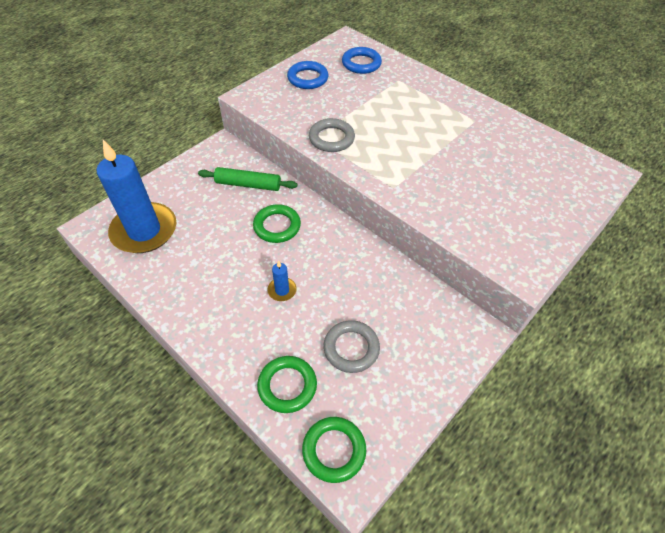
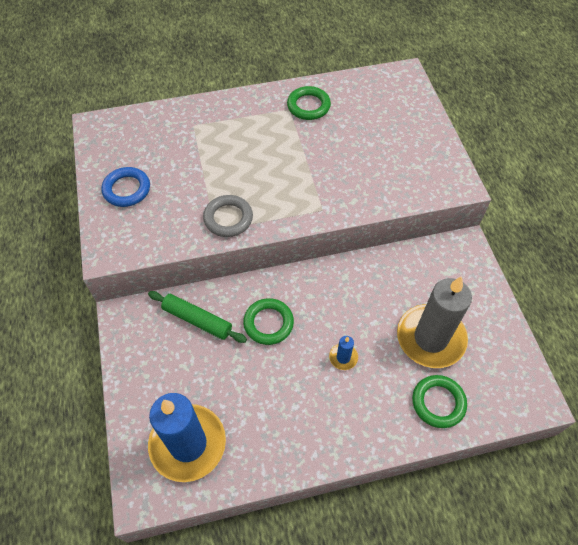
camera: 55 degrees left, 5 degrees up
(248, 184) = (197, 320): green rolling pin -> green rolling pin turned 75 degrees clockwise
(334, 450) = (509, 399): green ring -> green ring (308, 106)
(351, 348) = (430, 338): grey ring -> grey candle
(361, 63) = (144, 137): blue ring -> none

